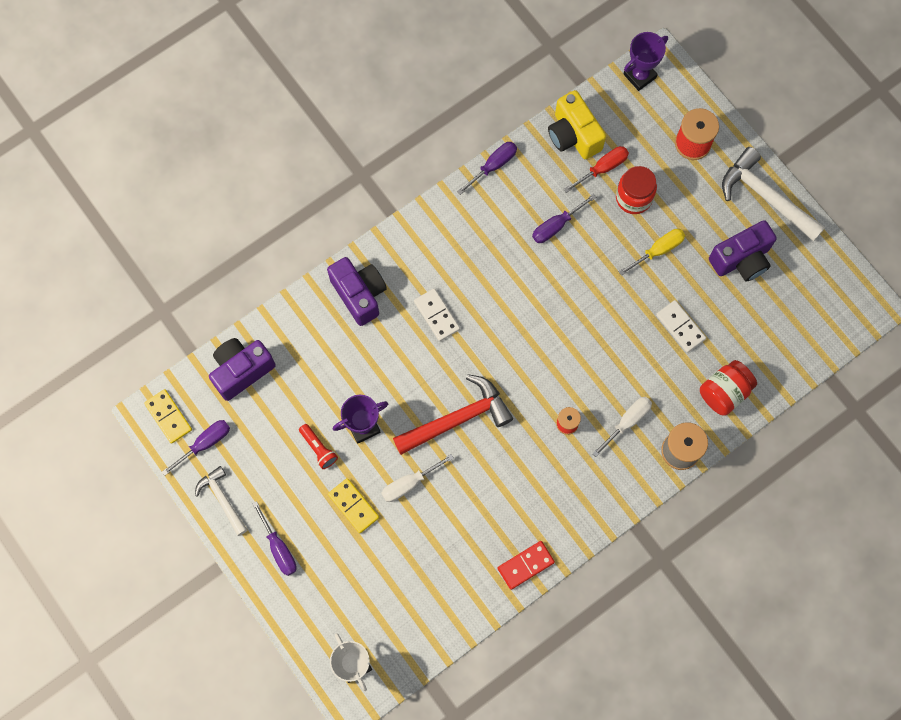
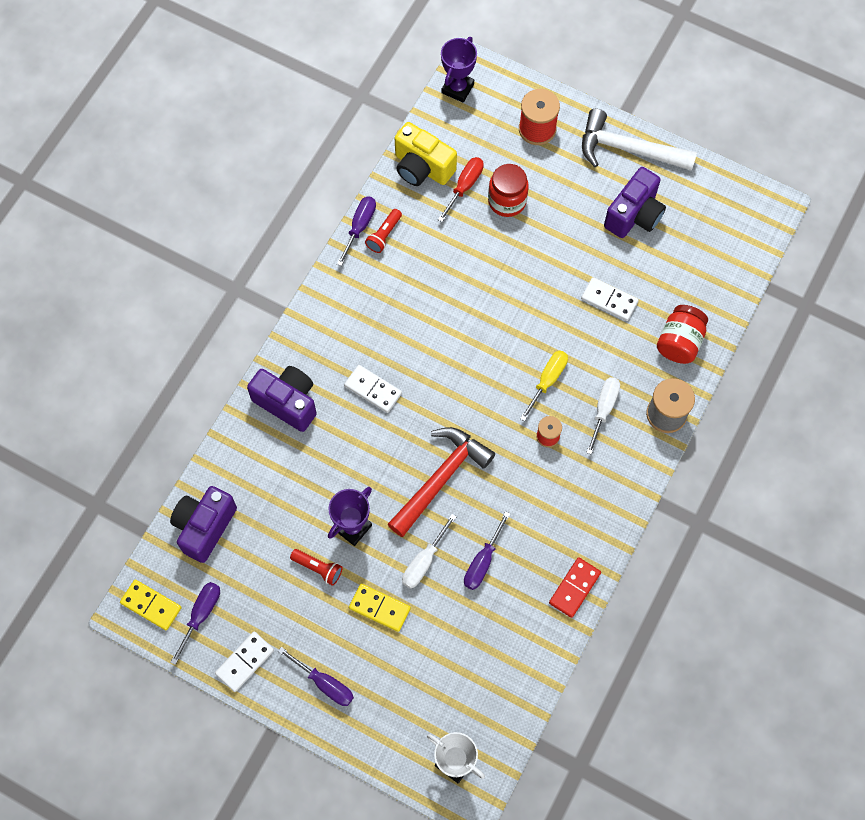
camera: 25 degrees left, 5 degrees down
(222, 499) = (245, 662): white hammer -> white domino
(511, 182) = (384, 235): none -> red flashlight
(556, 225) = (447, 257): purple screwdriver -> purple screwdriver (482, 561)
(658, 250) = (553, 239): yellow screwdriver -> yellow screwdriver (547, 381)

